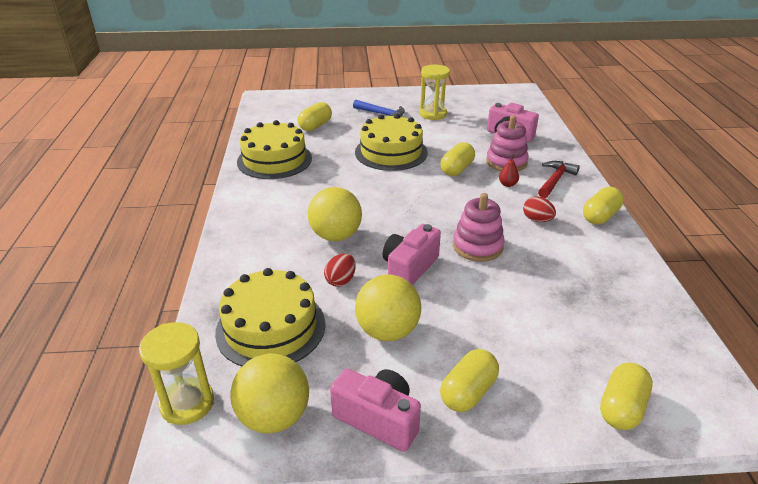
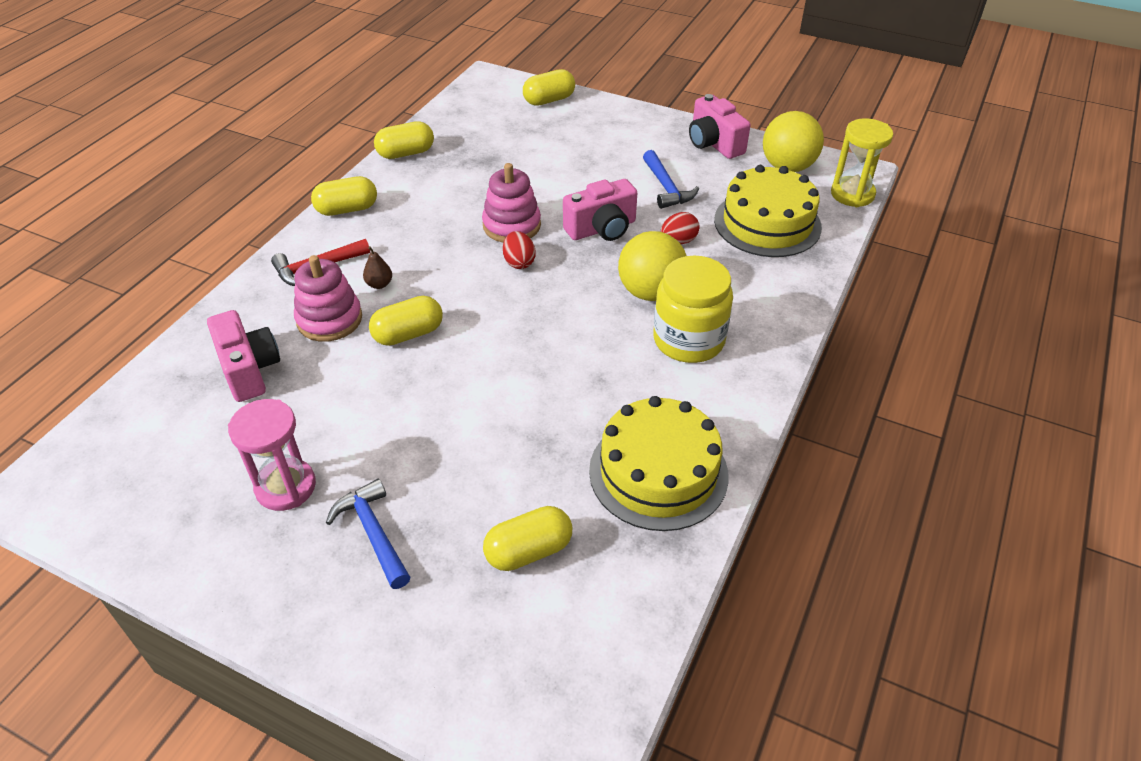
camera: 150 degrees left, 10 degrees up
(291, 216) = (688, 340): none -> yellow jar
(387, 331) = (666, 188): yellow ball -> blue hammer
(391, 152) = (461, 410): yellow cake -> none
(433, 114) = (285, 487): yellow hourglass -> pink hourglass
(468, 392) = (639, 136): yellow capsule -> yellow capsule (406, 153)
(507, 184) = (379, 284): red pear -> brown pear
(537, 220) = (415, 229): red egg -> red egg (519, 262)

